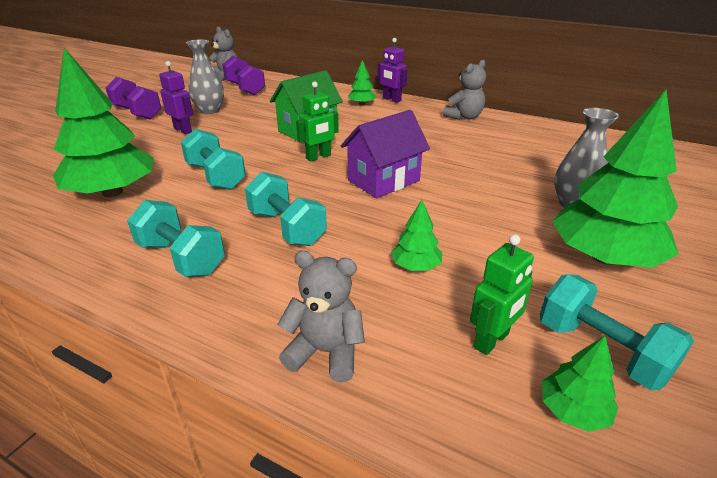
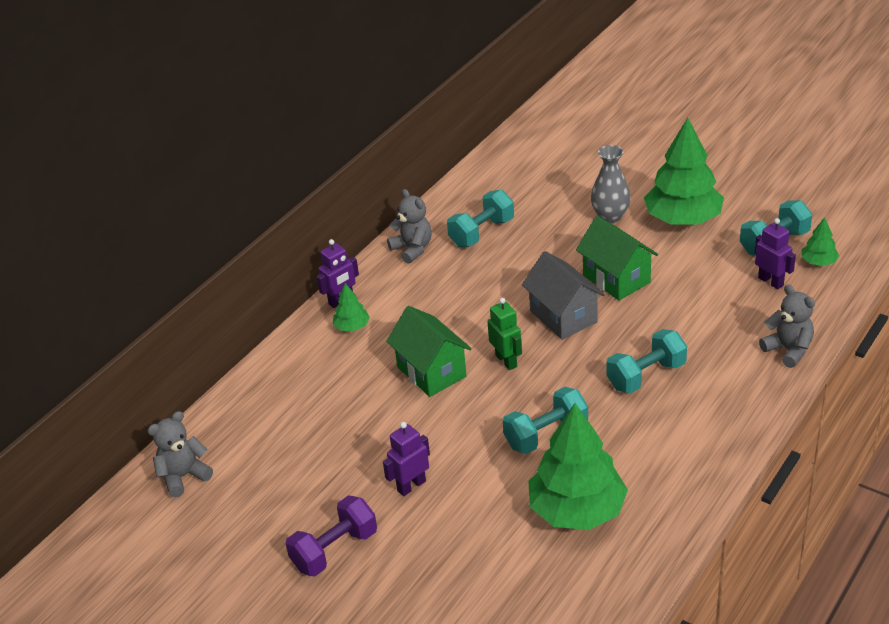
camera: 80 degrees left, 5 degrees up
(181, 258) = (692, 434): turquoise dumbbell -> turquoise dumbbell (482, 233)
(210, 110) = (343, 471): grey vase -> none
(245, 89) = (256, 445): purple dumbbell -> none
(325, 352) = (788, 350): grey teddy bear -> grey teddy bear turned 120 degrees clockwise
(383, 181) = (563, 316): purple house -> grey house
(416, 266) = (697, 306): green tree -> none
(454, 209) = (616, 279): none -> green house
(492, 341) = (771, 281): green robot -> purple robot

